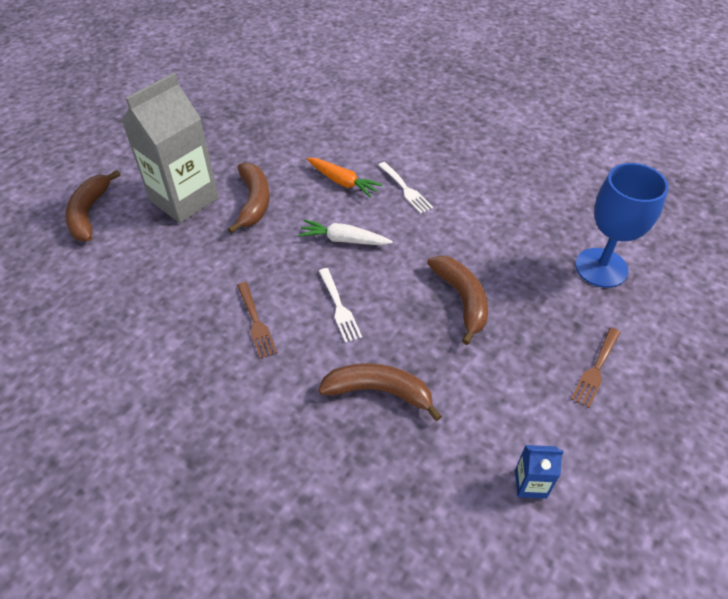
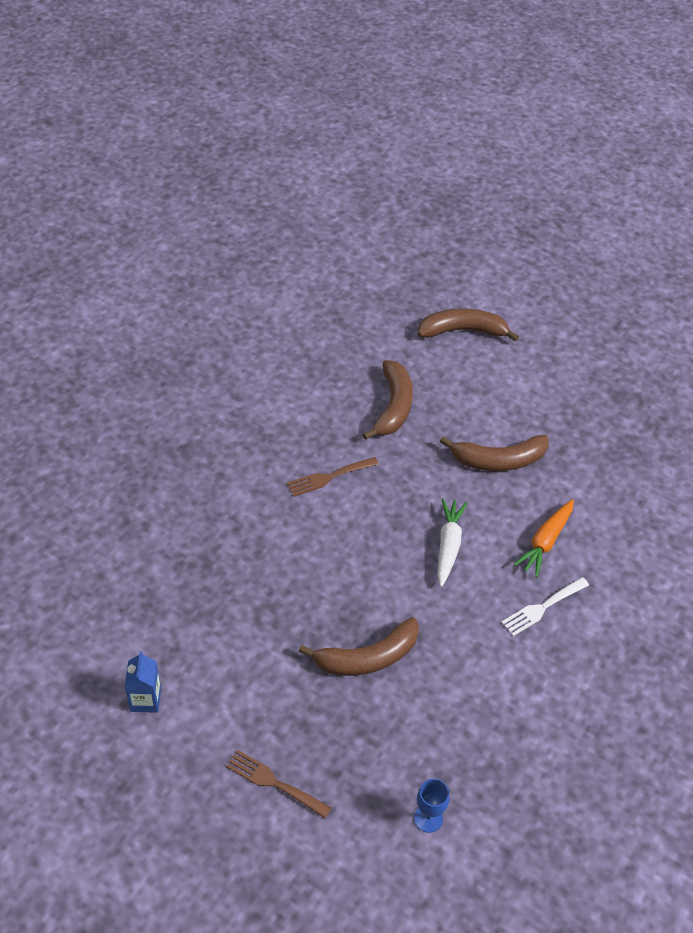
camera: 85 degrees right, 0 degrees up
(184, 199) = (493, 401): grey carton -> none
(339, 307) = (351, 544): white fork -> none
(379, 391) = (249, 578): brown banana -> brown banana (393, 406)
(601, 268) = (428, 818): blue goblet -> blue goblet, size x0.44

